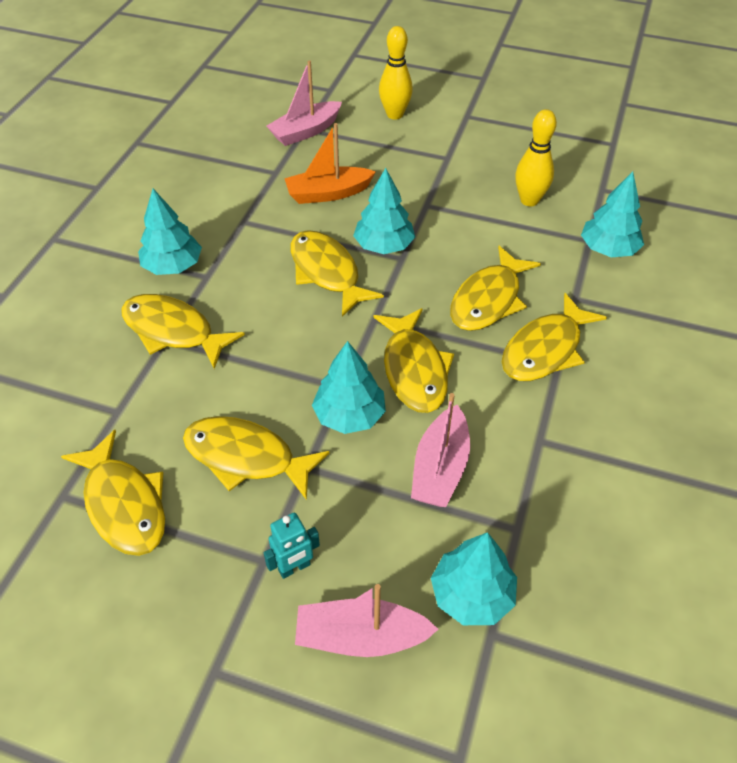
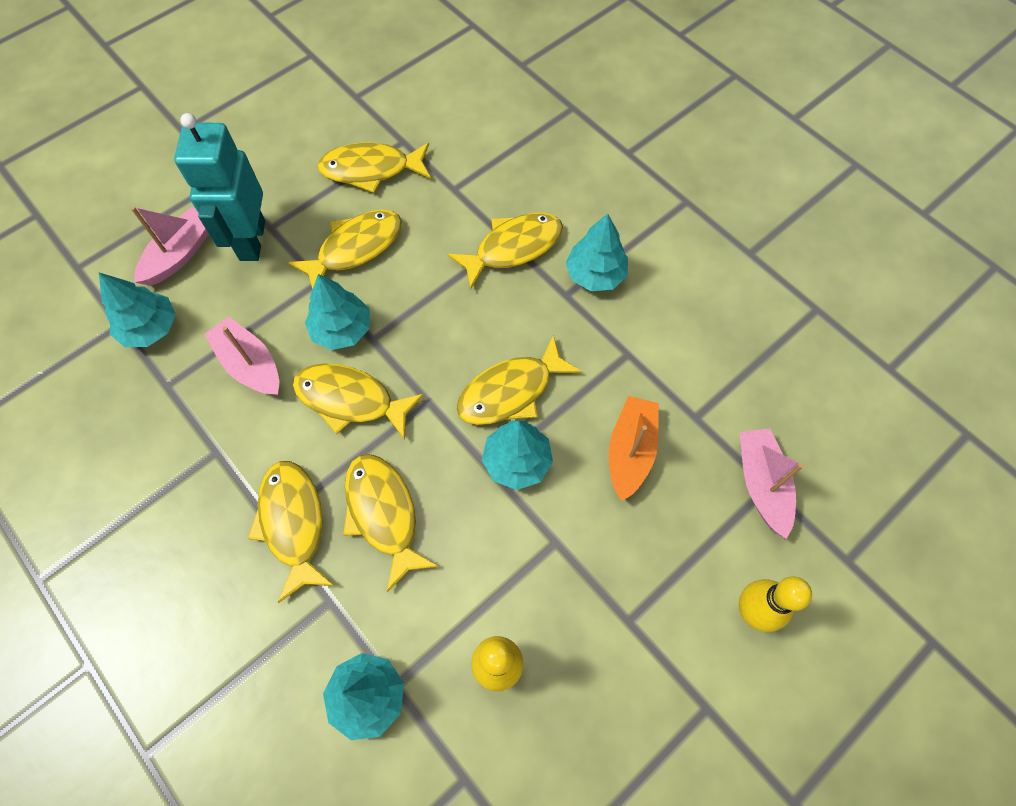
camera: 120 degrees right, 15 degrees up
(294, 567) = (251, 240): turquoise robot -> turquoise robot, size x2.21
(327, 272) = (511, 391): yellow fish -> yellow fish turned 150 degrees clockwise

